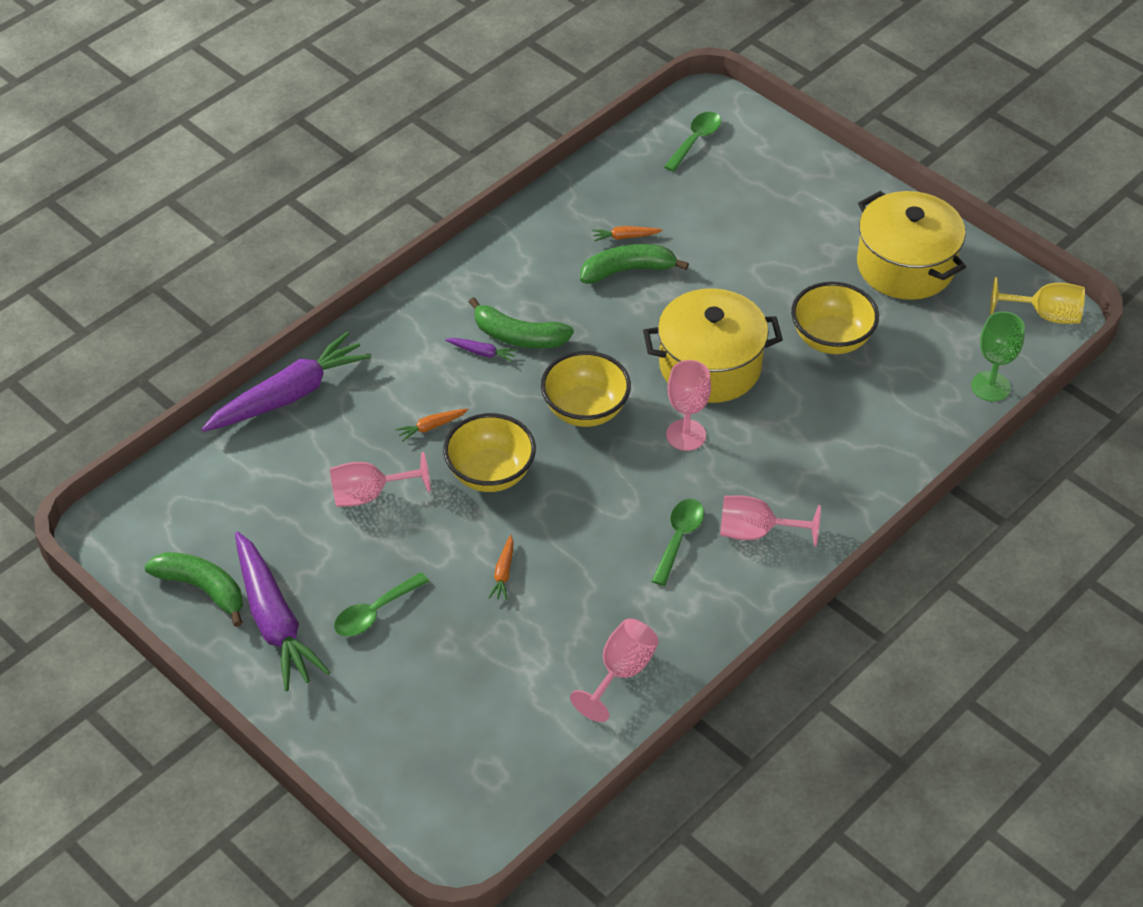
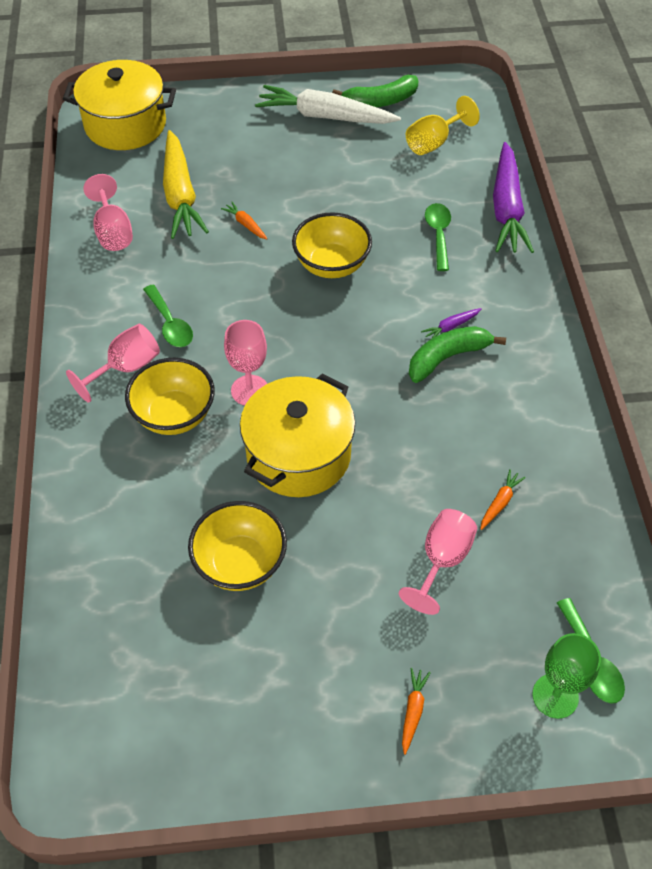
camera: 130 degrees right, 5 degrees up
(274, 620) = (325, 116): purple carrot -> white carrot
(369, 494) = (377, 200): pink goblet -> pink goblet (442, 560)
(375, 612) = (283, 156): green spoon -> green spoon (438, 235)
(431, 427) = (405, 260): orange carrot -> orange carrot (413, 711)
(516, 657) = (180, 195): none -> yellow carrot
(585, 410) = (334, 349): yellow bowl -> yellow bowl (174, 415)
(628, 270) = (457, 476): green banana -> none
(905, 266) = (261, 703): yellow pot -> yellow pot (125, 125)
(990, 386) = (68, 641): green goblet -> green goblet (555, 696)
(1045, 315) = (85, 773): yellow goblet -> yellow goblet (434, 142)

